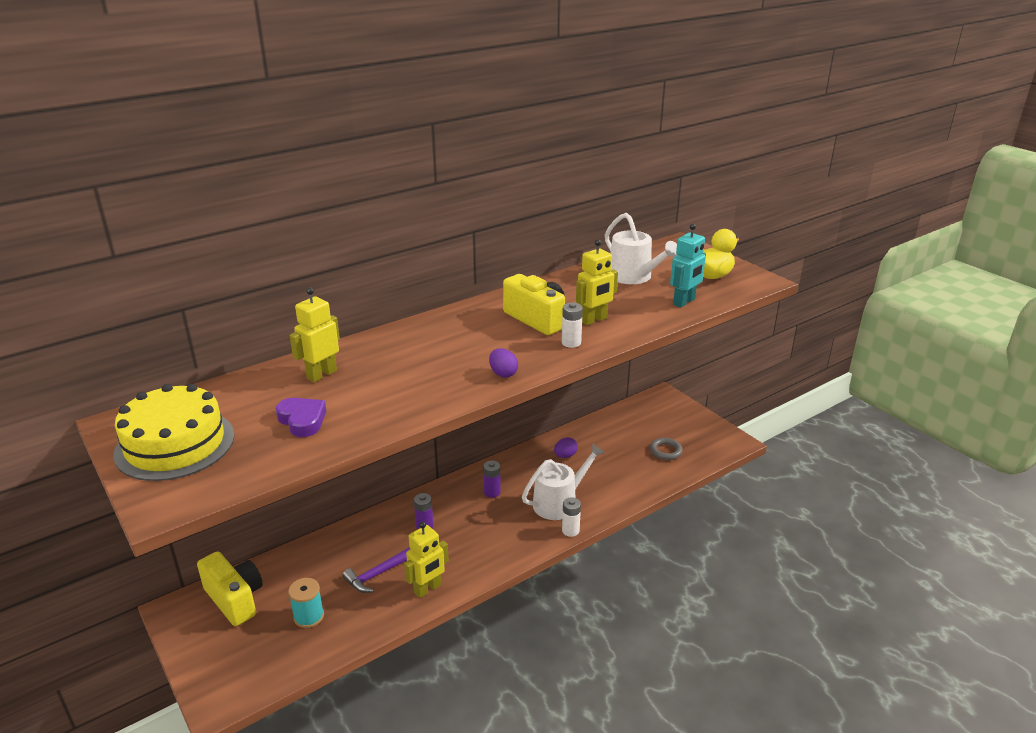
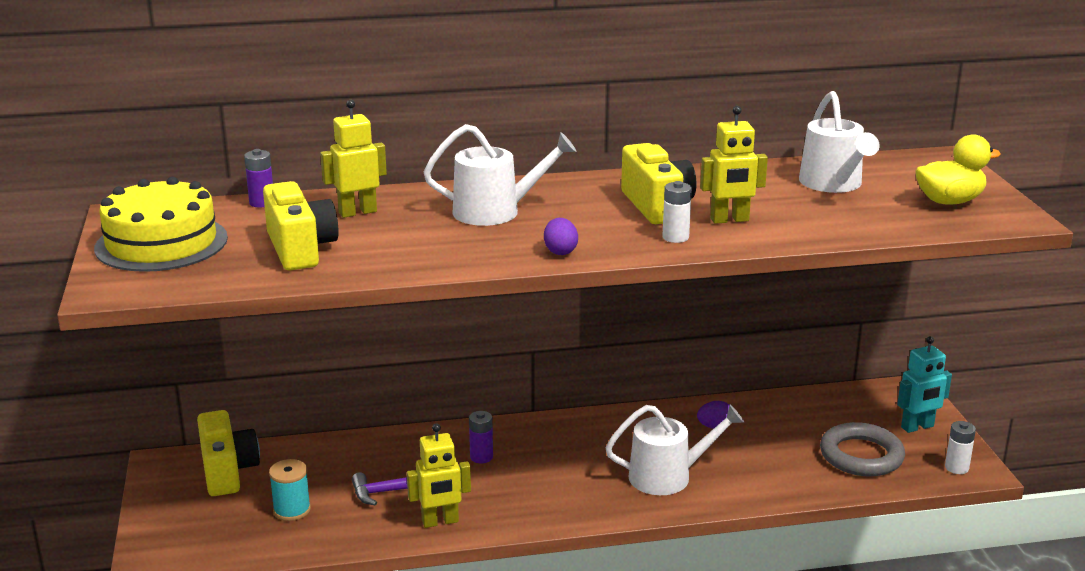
camera: 25 degrees right, 5 degrees down
(302, 420) = (300, 249): purple heart -> yellow camera
(427, 350) = (495, 211): none -> white watering can
(492, 492) = (589, 443): purple battery -> purple battery (262, 202)
(570, 530) = (659, 510): white battery -> white battery (956, 468)
(665, 451) = (861, 456): grey ring -> grey ring, size x1.72
(684, 302) = (875, 223): turquoise robot -> turquoise robot (917, 427)

